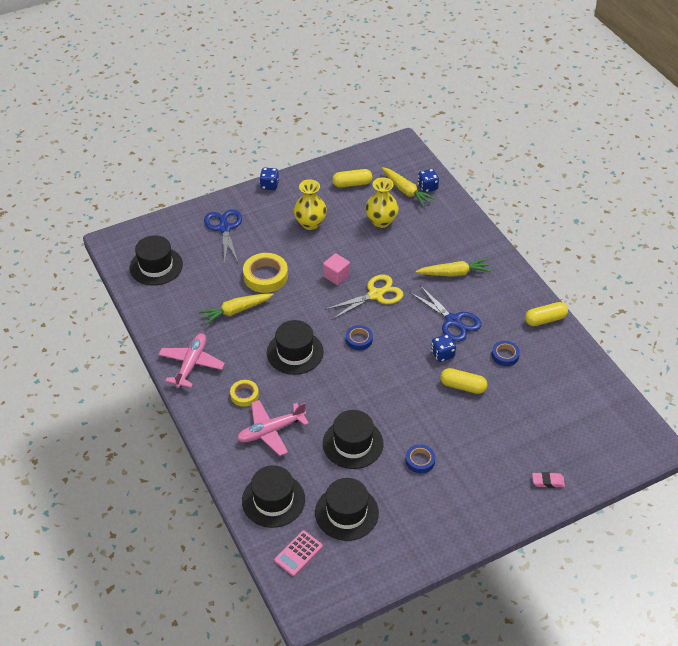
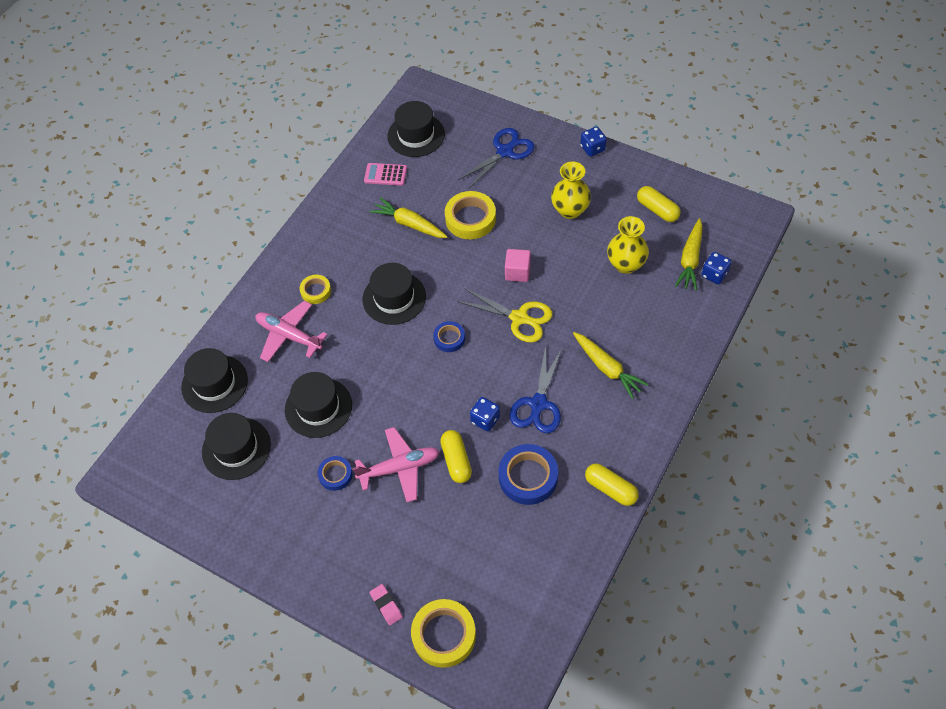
camera: 60 degrees right, 10 degrees up
(191, 364) = (323, 232): pink plane -> pink plane (400, 468)
(298, 553) = (170, 437): pink calculator -> pink calculator (385, 175)
(505, 355) = (528, 477): blue tape -> blue tape, size x1.73
(592, 460) = (444, 635): none -> yellow tape

